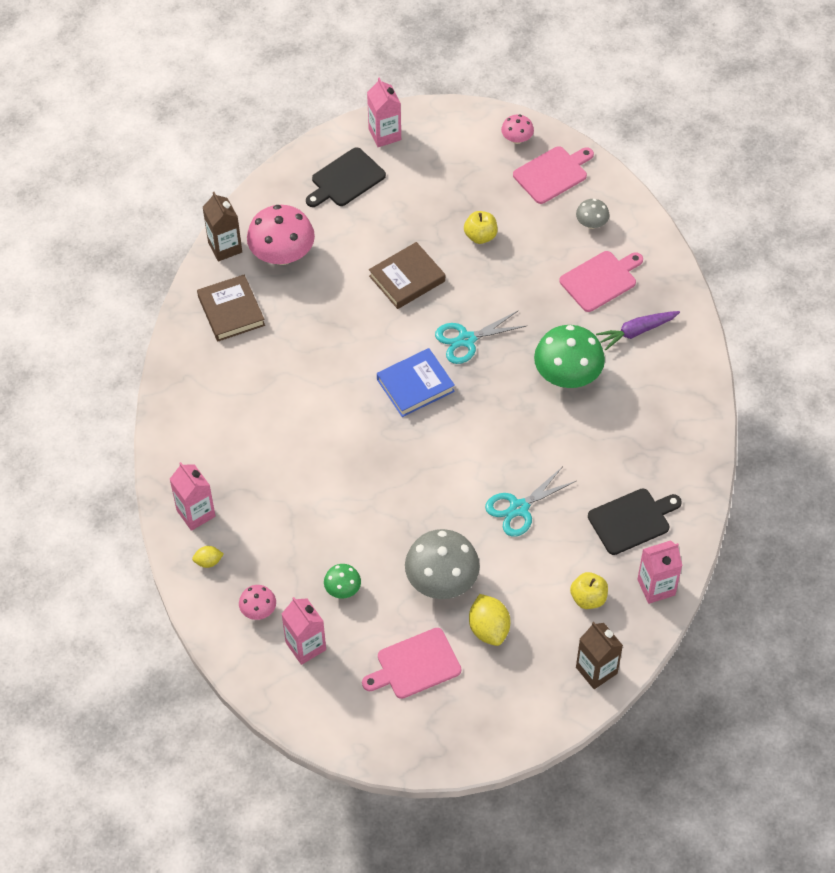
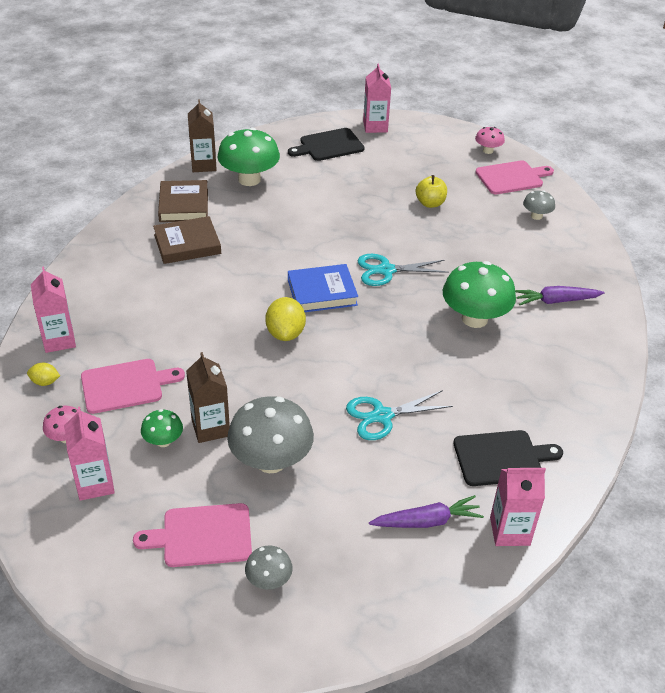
camera: 15 degrees right, 15 degrees down
(282, 255) = (249, 179): pink mushroom -> green mushroom
(407, 279) = (350, 217): brown book -> brown book (187, 244)
(483, 686) = (269, 580): none -> grey mushroom
(489, 629) = (301, 521): yellow lemon -> yellow lemon (285, 333)
(588, 598) = (426, 521): yellow apple -> purple carrot
(596, 670) = (409, 601): brown carton -> brown carton (210, 428)
(600, 280) = (532, 256): pink cutting board -> pink cutting board (126, 385)

